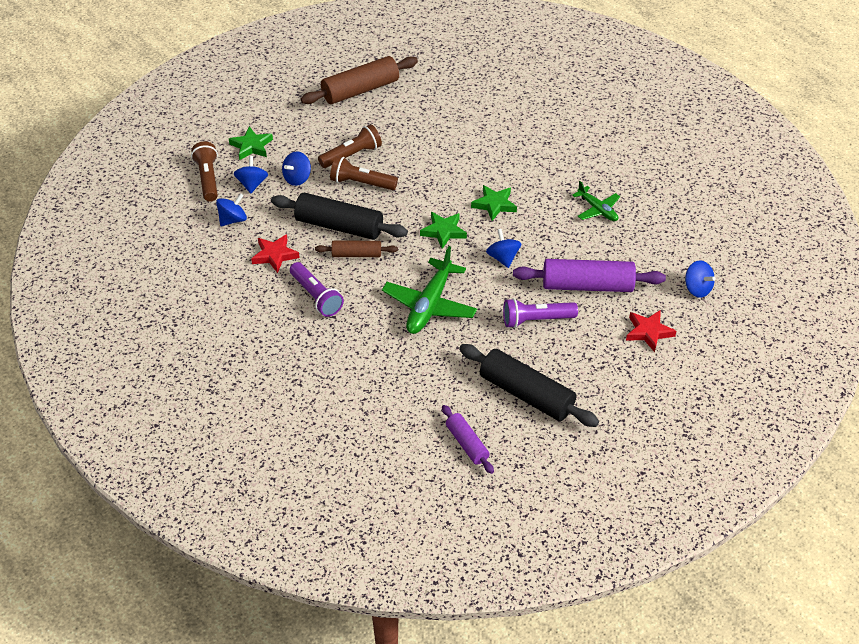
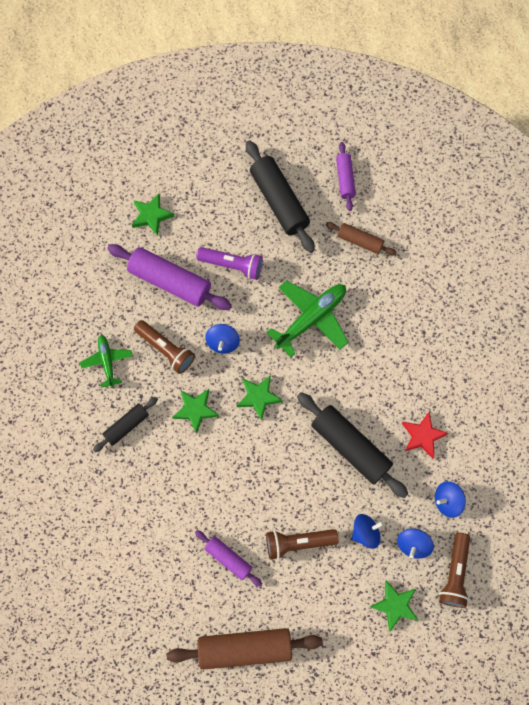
camera: 155 degrees left, 25 degrees up
(316, 296) = (403, 370): purple flashlight -> none
(356, 254) = (348, 404): brown rolling pin -> brown rolling pin (360, 241)
(361, 183) = (306, 496): brown flashlight -> brown flashlight (166, 350)
(404, 129) = (228, 558): none -> purple rolling pin
(546, 176) = (126, 426): none -> black rolling pin
(648, 332) = (151, 215): red star -> green star
(697, 289) = (84, 239): blue spinning top -> none

